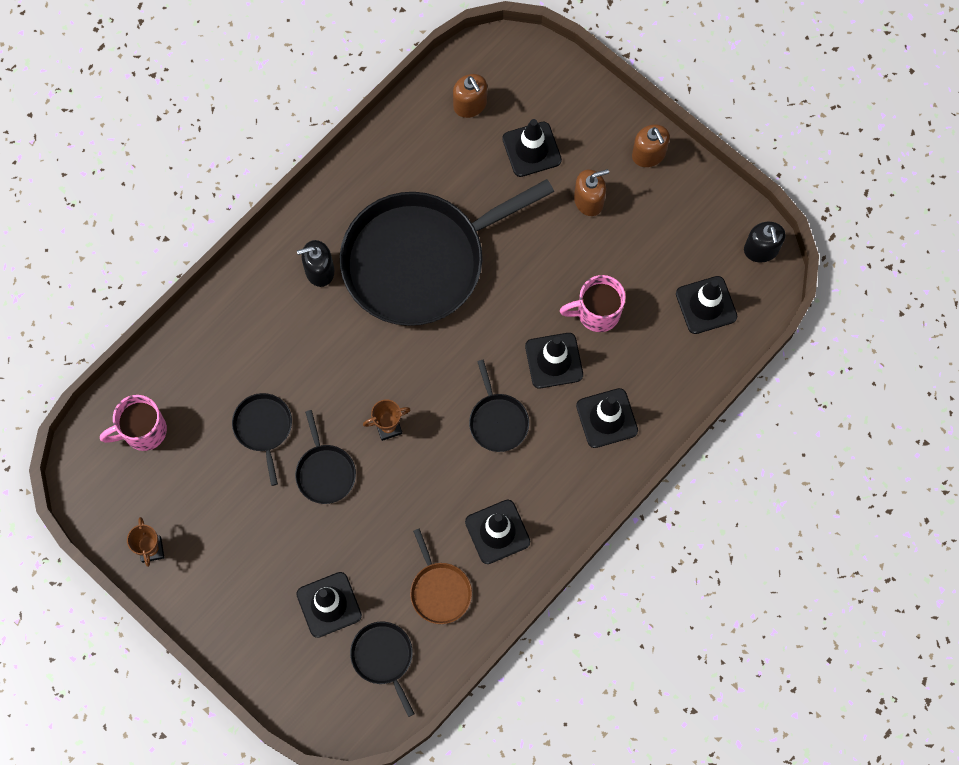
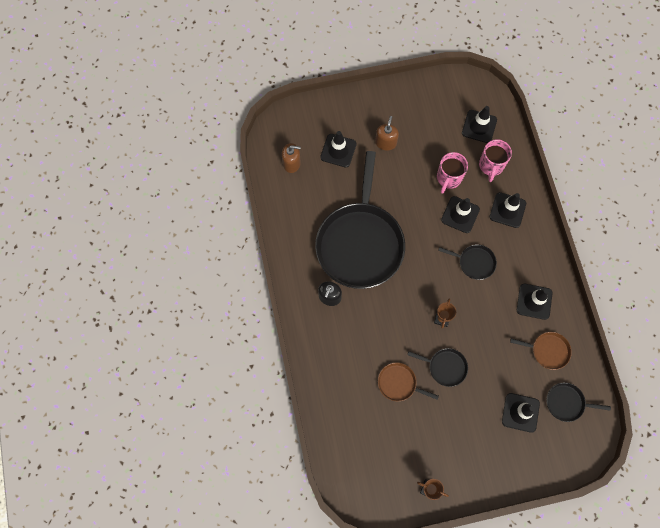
camera: 55 degrees left, 0 degrees up
(143, 431) = (357, 450): pink mug -> pink mug (491, 166)
(263, 428) = (399, 383): black pan -> brown pan
(648, 154) = (381, 99): brown soap dispenser -> none
(761, 249) = (467, 84): black soap dispenser -> none

